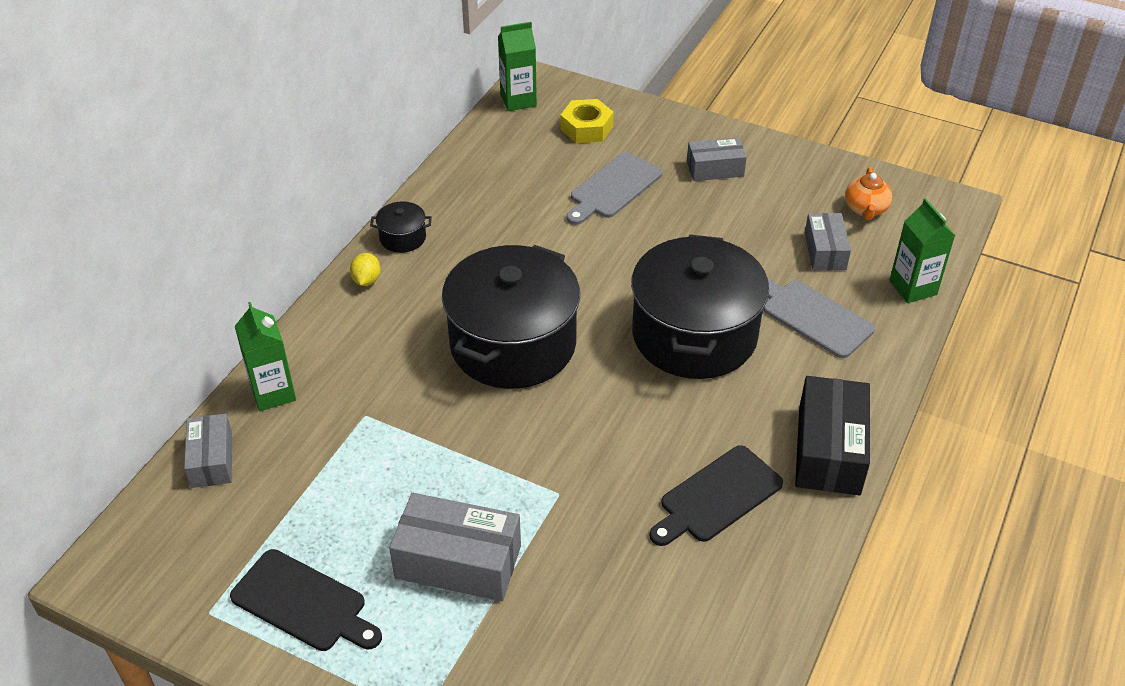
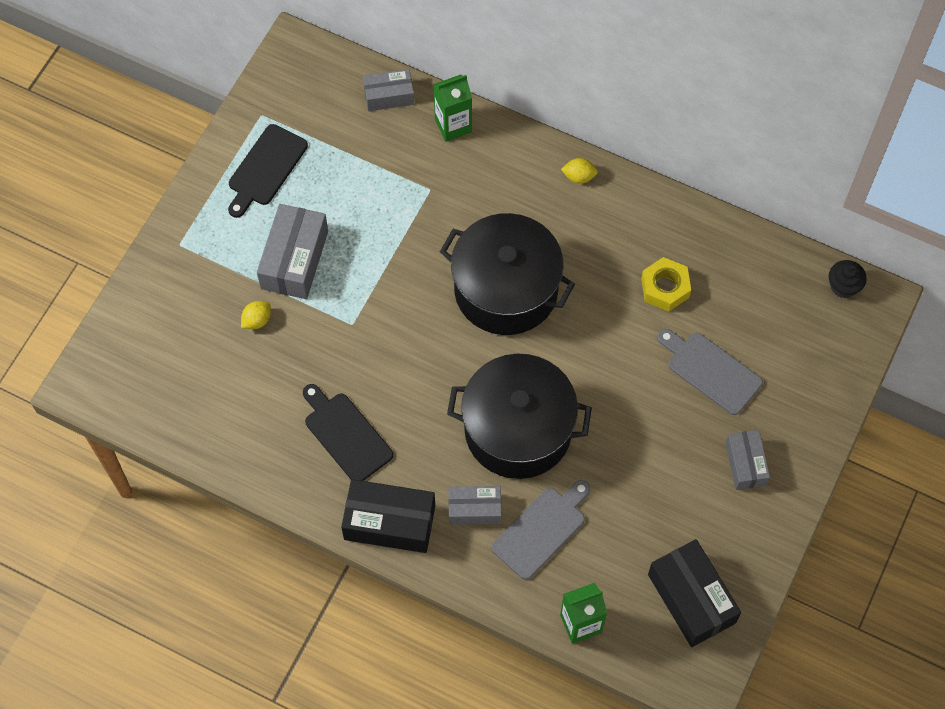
camera: 90 degrees right, 20 degrees up
(403, 238) = (633, 199): black pot -> none
(518, 100) = (843, 286): green carton -> black cupcake
(552, 604) = (257, 320): none -> yellow lemon
(586, 128) = (802, 348): yellow nut -> yellow nut (665, 288)
(825, 251) = (628, 552): grey box -> grey box (474, 509)
(865, 209) = (691, 598): orange teapot -> black box

